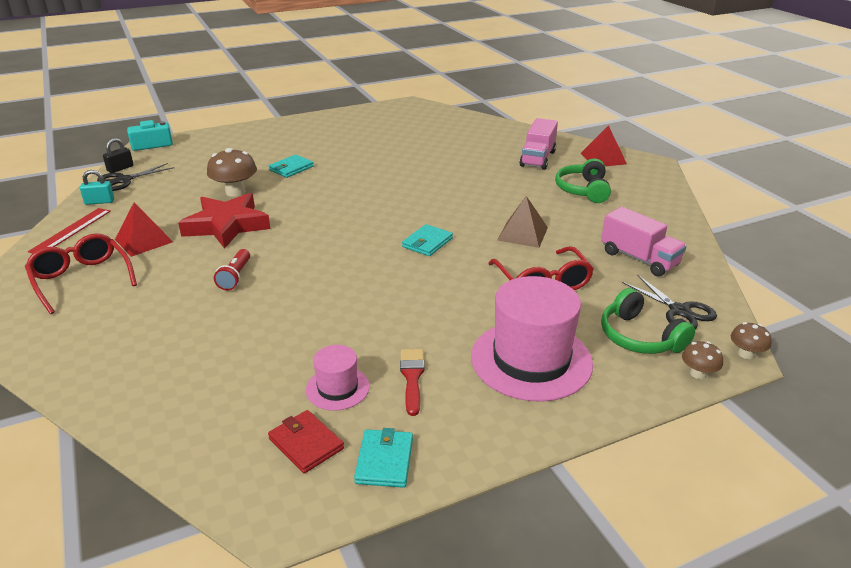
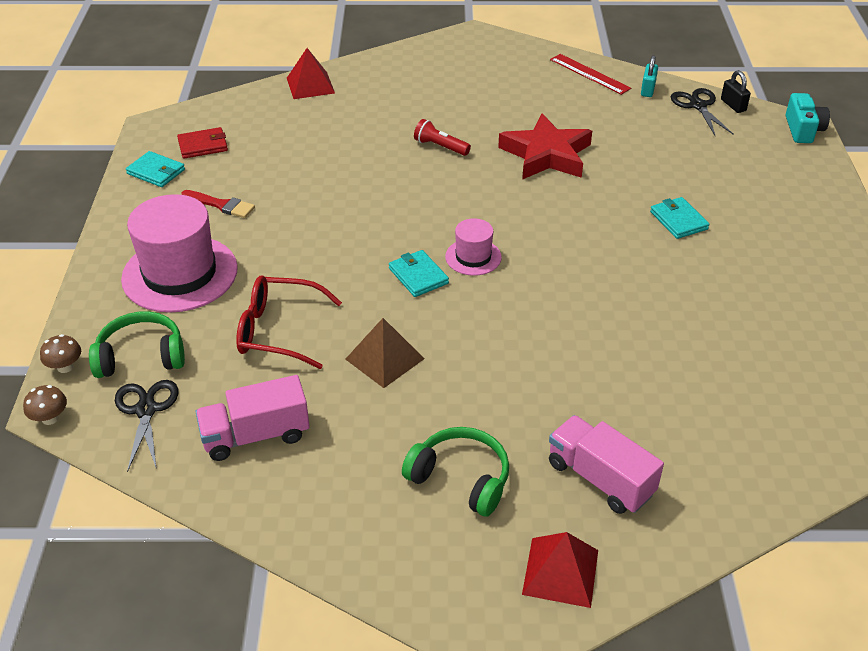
camera: 115 degrees right, 10 degrees up
(81, 279) = (493, 76): red glasses -> none
(143, 240) = (544, 107): red pyramid -> red pyramid (310, 85)
(235, 192) = (628, 170): brown mushroom -> none
(337, 388) = (243, 169): pink hat -> pink hat (473, 257)
(679, 311) = (146, 410): black scissors -> black scissors turned 90 degrees clockwise

